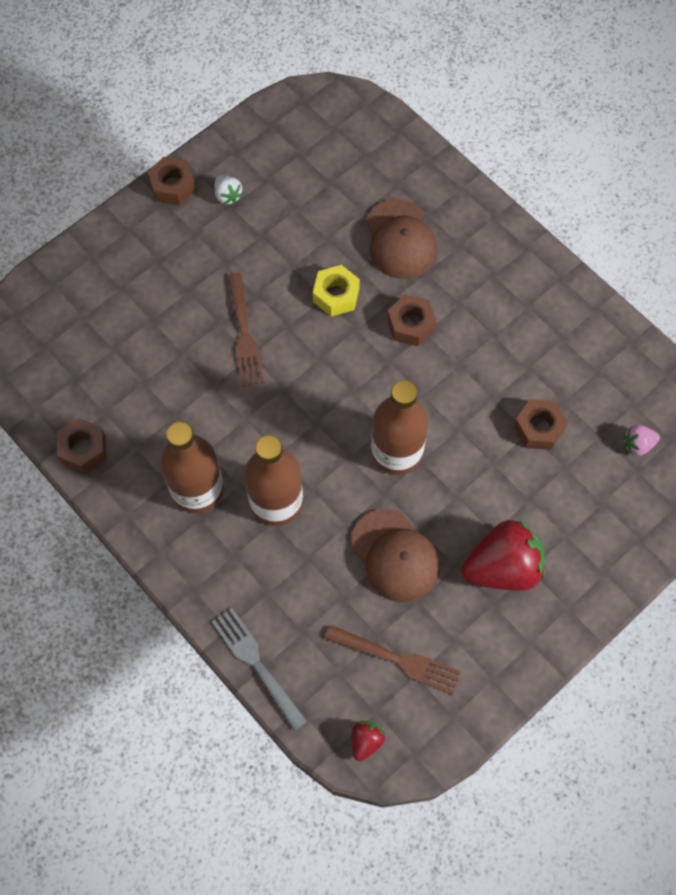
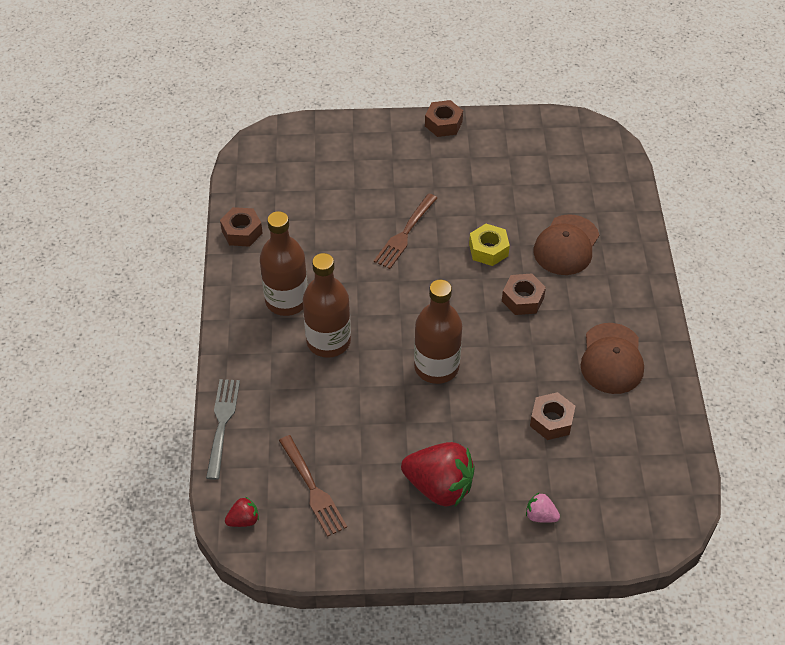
camera: 40 degrees right, 15 degrees down
(228, 196) = (473, 150): white strawberry -> none
(395, 556) = (373, 427): brown cap -> brown cap (612, 359)
(637, 444) = (616, 481): pink strawberry -> pink strawberry (540, 515)

